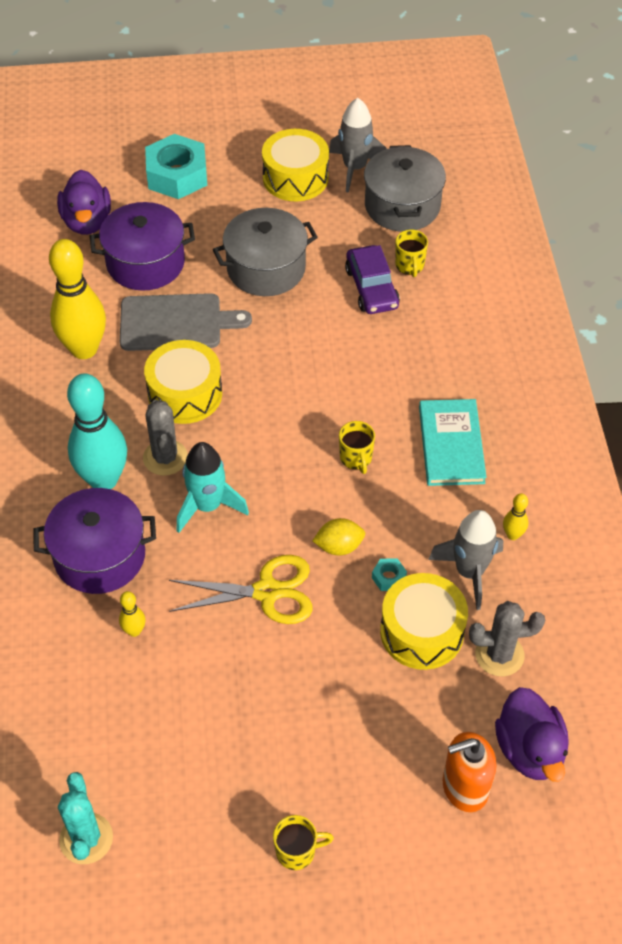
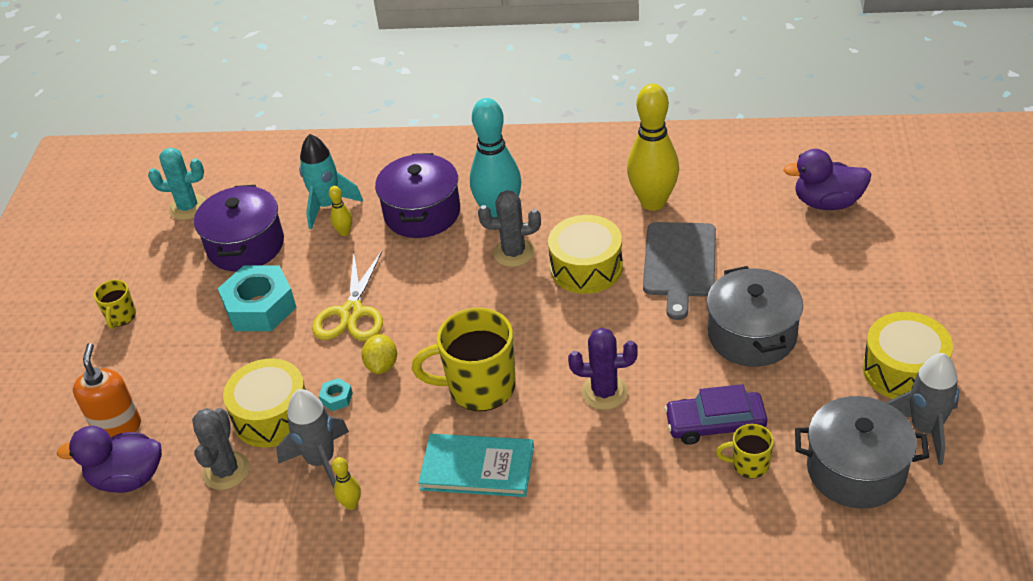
camera: 105 degrees right, 10 degrees down
(145, 263) = (765, 243): purple pot -> purple pot (246, 245)
(177, 175) = (903, 269): turquoise nut -> turquoise nut (260, 307)
(207, 506) = (453, 279): turquoise rocket -> turquoise rocket (327, 206)
(347, 364) = (604, 392): none -> purple cactus
(356, 458) = (479, 387): yellow mug -> yellow mug, size x2.02

